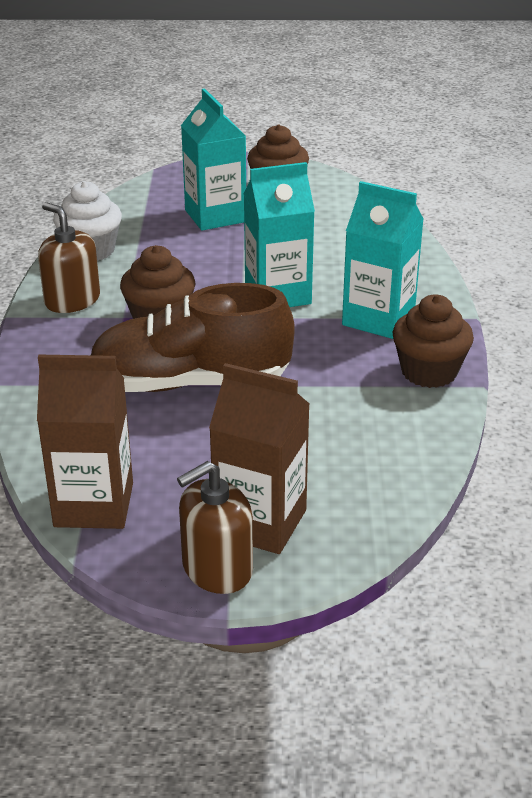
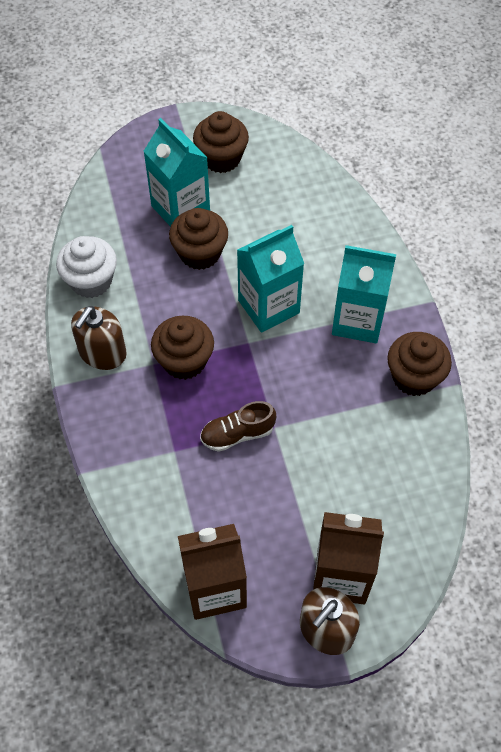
camera: 15 degrees left, 25 degrees up
(72, 300) = (102, 352): brown soap dispenser -> brown soap dispenser turned 90 degrees counterclockwise
(191, 383) = (237, 434): brown shoe -> brown shoe, size x0.48
(220, 248) = (200, 253): none -> brown cupcake

